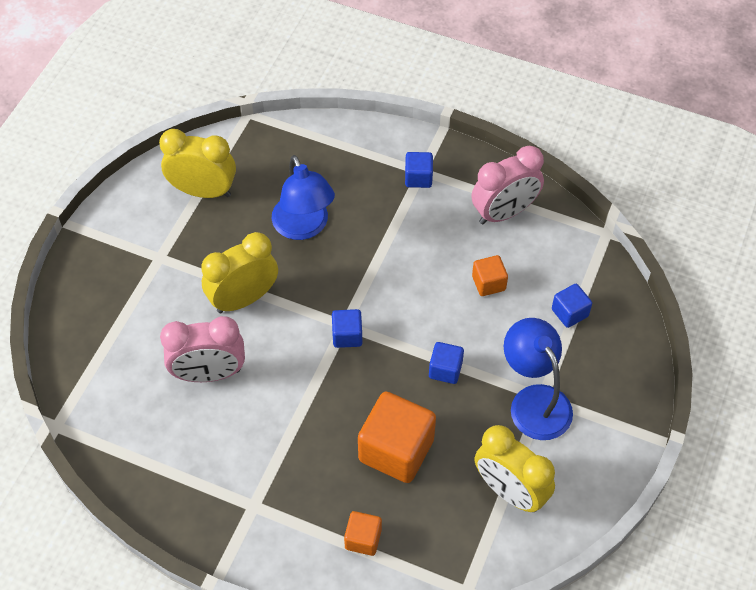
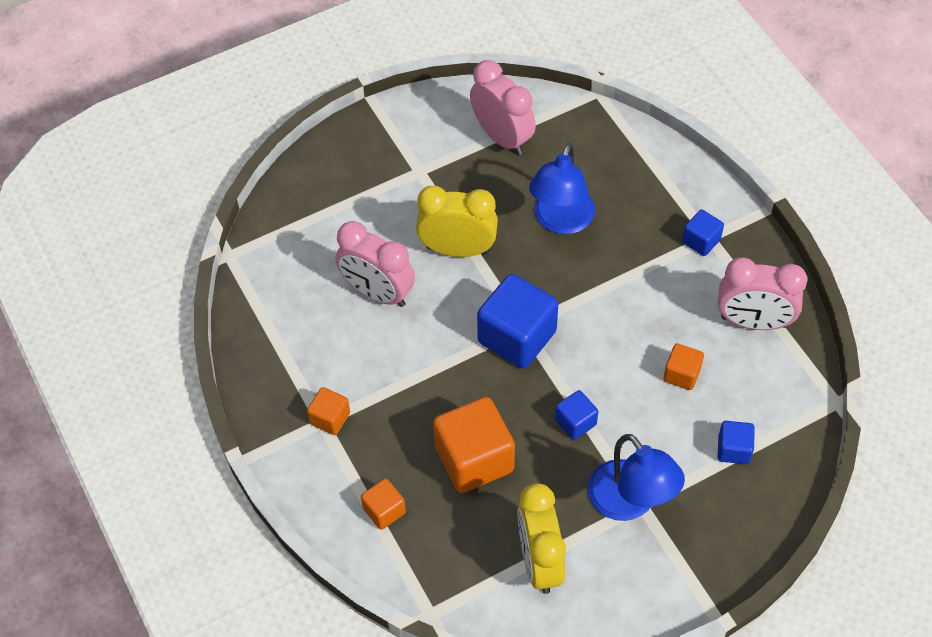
camera: 40 degrees right, 0 degrees up
(203, 191) = (502, 137): yellow clock -> pink clock
(257, 498) = (330, 418): none -> orange cube
(347, 335) = (517, 337): blue cube -> blue cube, size x1.96
(534, 401) = (630, 502): blue lamp -> blue lamp turned 135 degrees clockwise

